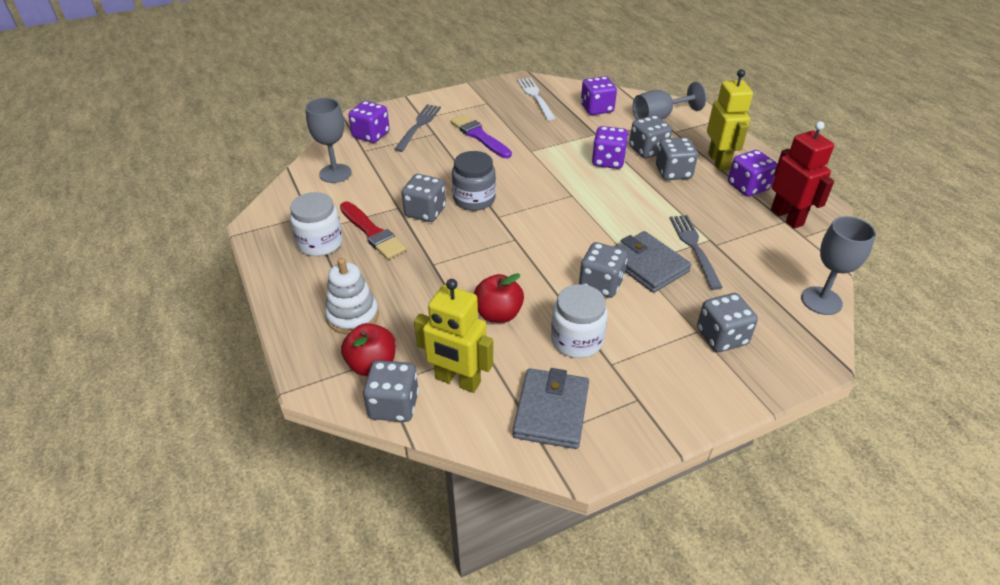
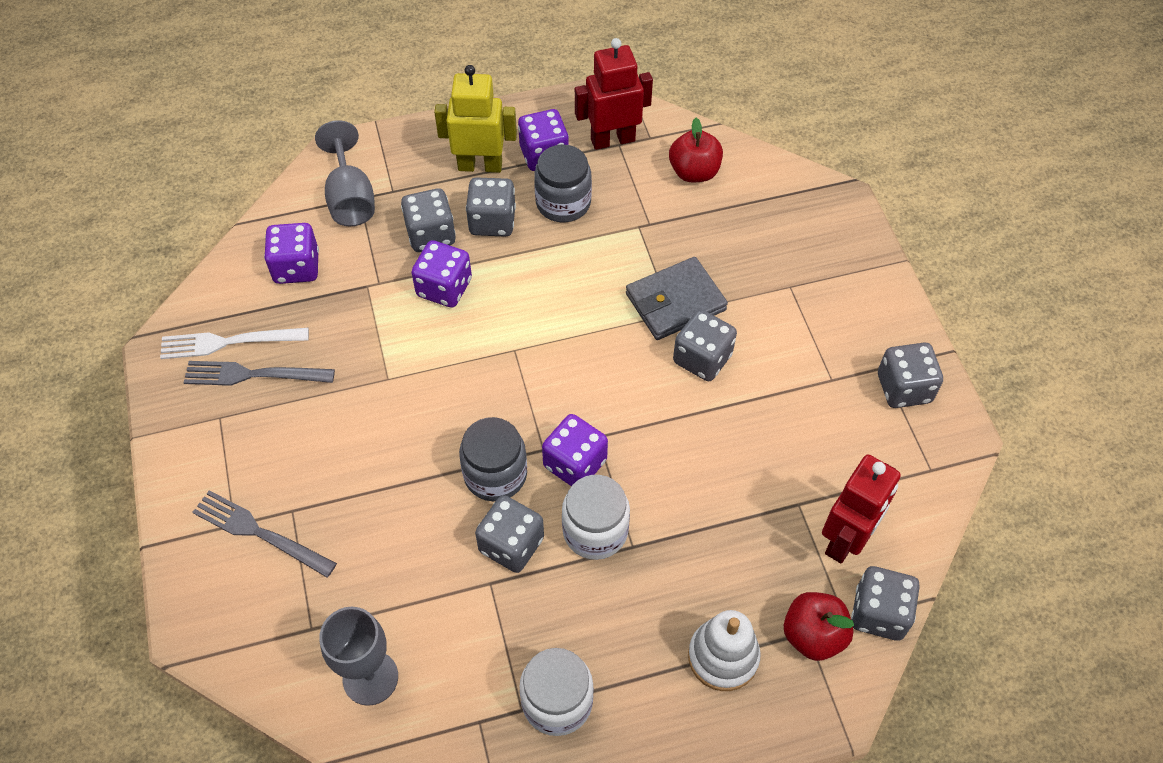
camera: 80 degrees left, 15 degrees up
(371, 135) = (264, 614): purple dice -> purple dice (575, 464)
(372, 232) = (546, 623): red brush -> none
(457, 381) = (846, 539): yellow robot -> red robot
(479, 136) = (323, 443): purple brush -> none
(498, 314) = (740, 479): red apple -> red apple (694, 172)
(551, 411) = (894, 451): grey wallet -> none
(576, 340) = (793, 404): white jar -> white jar (595, 531)
(694, 247) = (651, 246): grey fork -> grey fork (252, 375)
(709, 201) = (563, 203): none -> grey jar
(721, 337) = (801, 267): grey dice -> grey dice (904, 388)
(821, 301) = (757, 164): grey goblet -> none

